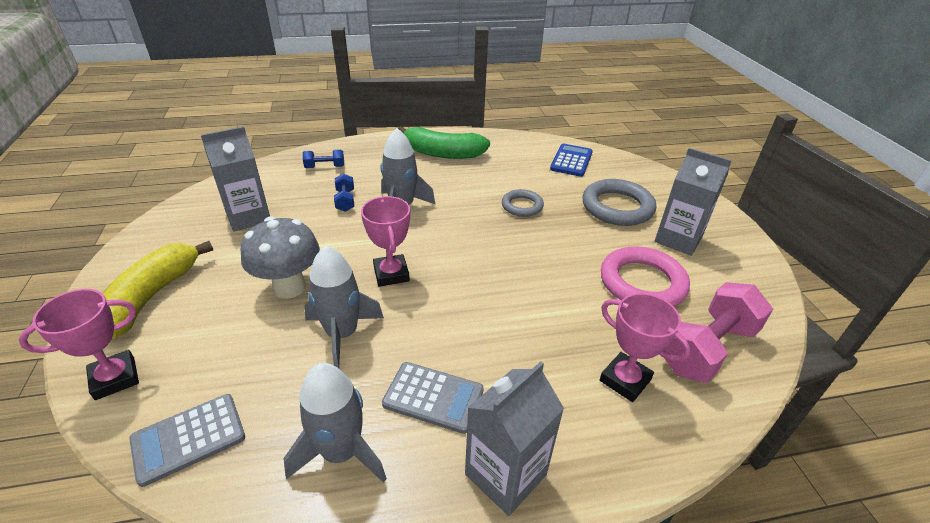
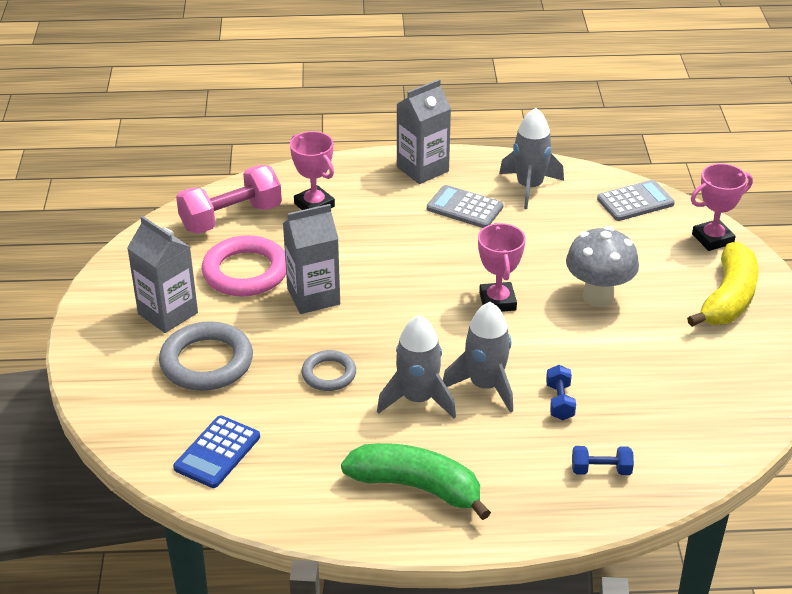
camera: 170 degrees left, 0 degrees up
(248, 217) = (676, 386): grey carton -> grey carton (313, 296)
(342, 334) = (539, 253): grey rocket -> grey rocket (418, 399)

